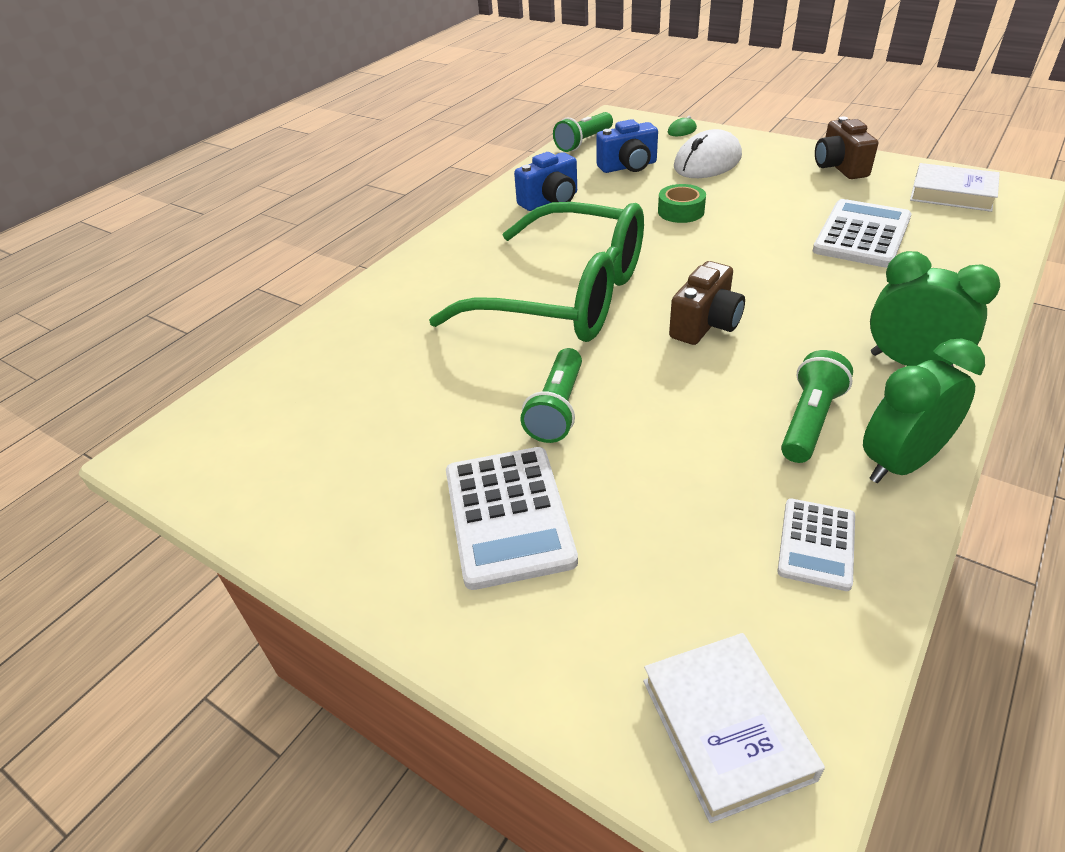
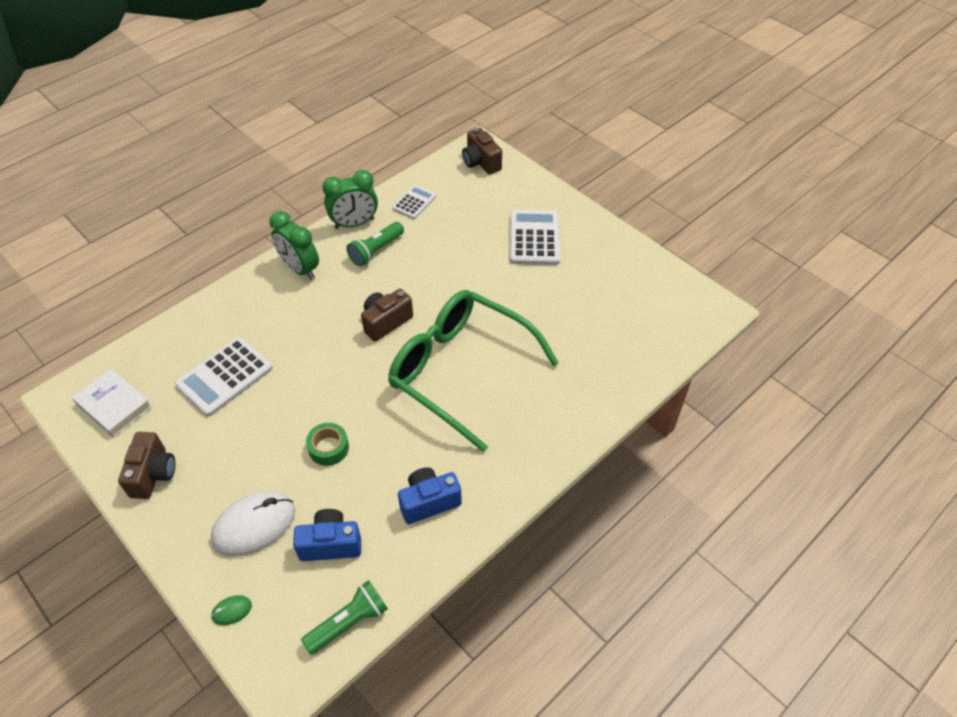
camera: 170 degrees left, 10 degrees up
(557, 409) = (495, 285): green flashlight -> none
(726, 728) = (481, 162): white book -> brown camera

